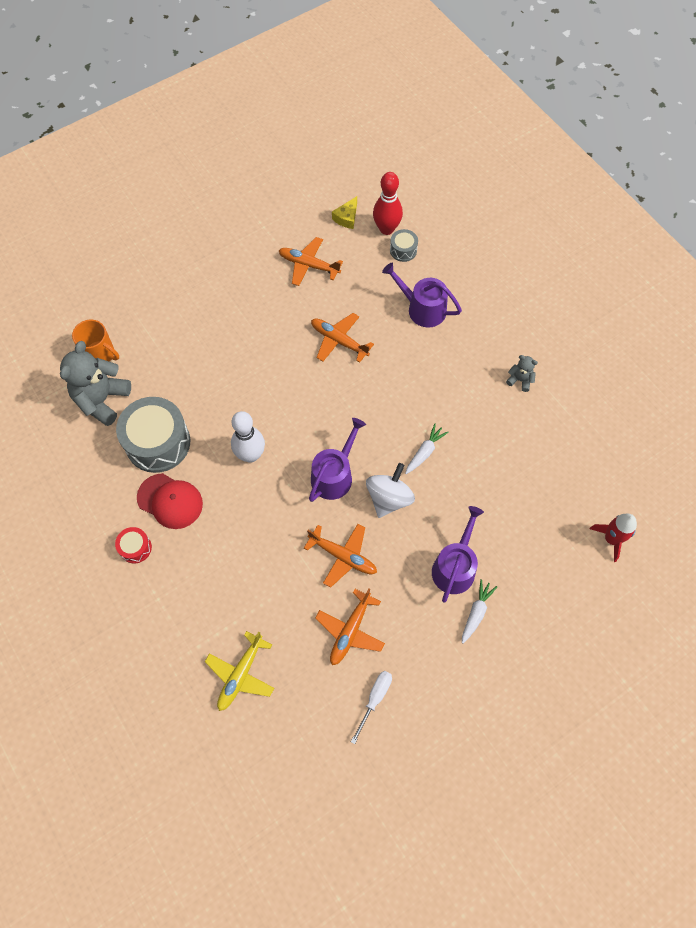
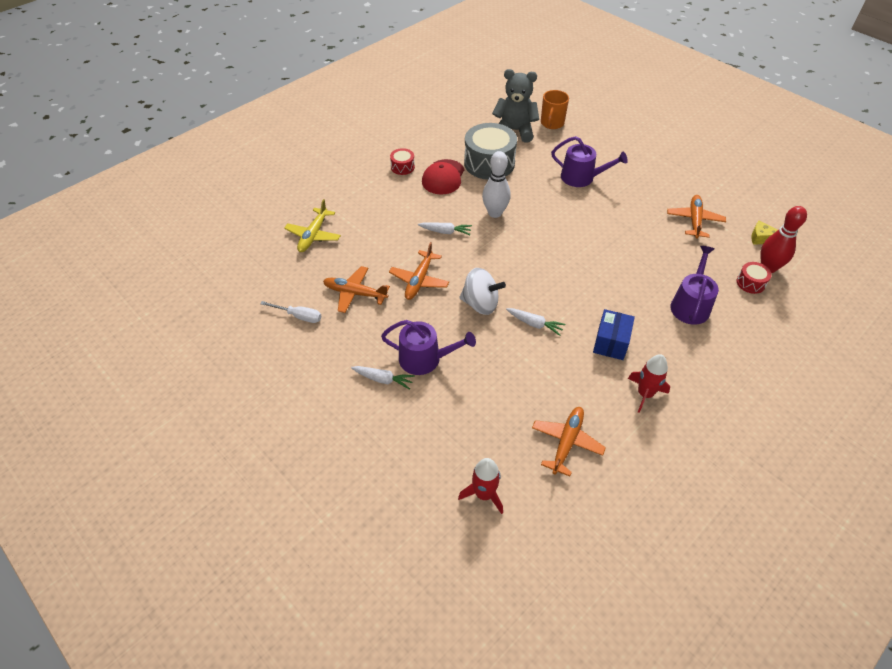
camera: 80 degrees right, 15 degrees down
(241, 674) = (313, 235): yellow plane -> yellow plane turned 90 degrees counterclockwise
(270, 515) = (445, 232): none -> white carrot
(334, 475) = (492, 265): purple watering can -> purple watering can (581, 177)
(339, 341) = (625, 251): orange plane -> orange plane (566, 442)
(403, 250) = (750, 283): grey drum -> red drum
(458, 390) = (611, 343): none -> blue box
(520, 380) = (645, 394): grey teddy bear -> red rocket

